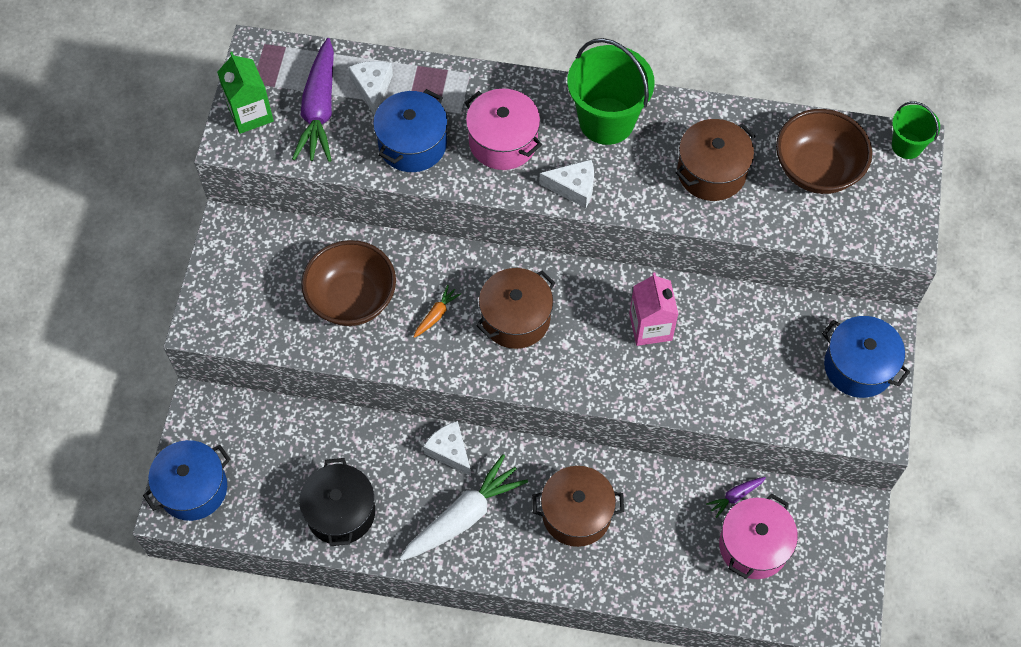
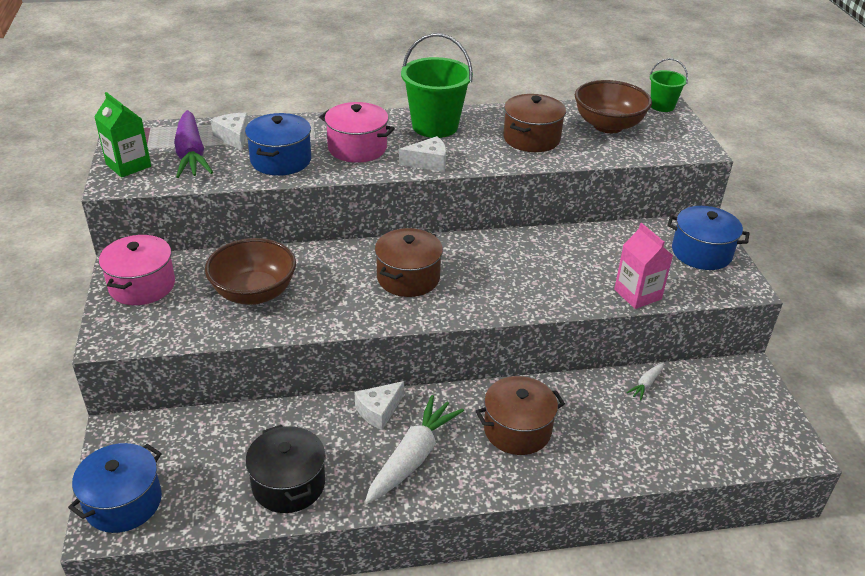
camera: 20 degrees left, 25 degrees down
(436, 314) = (336, 288): orange carrot -> none
(450, 451) = (379, 411): white cheese -> white cheese turned 75 degrees counterclockwise
(650, 327) = (524, 261): pink carton -> pink carton (637, 294)
(735, 496) = (646, 384): purple carrot -> white carrot
(753, 546) = (683, 415): pink pot -> pink pot (142, 285)

